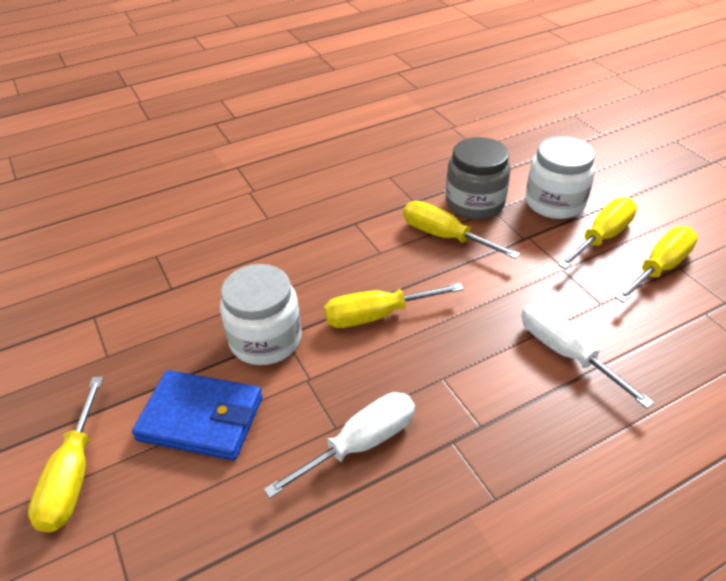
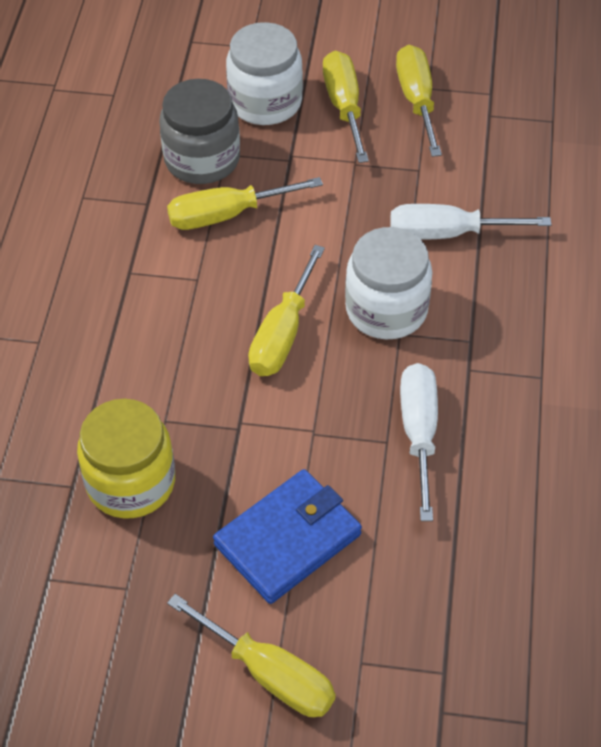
camera: 55 degrees left, 10 degrees up
(193, 311) = (131, 482): none -> yellow jar
(265, 339) = (232, 439): white jar -> white jar (386, 309)

